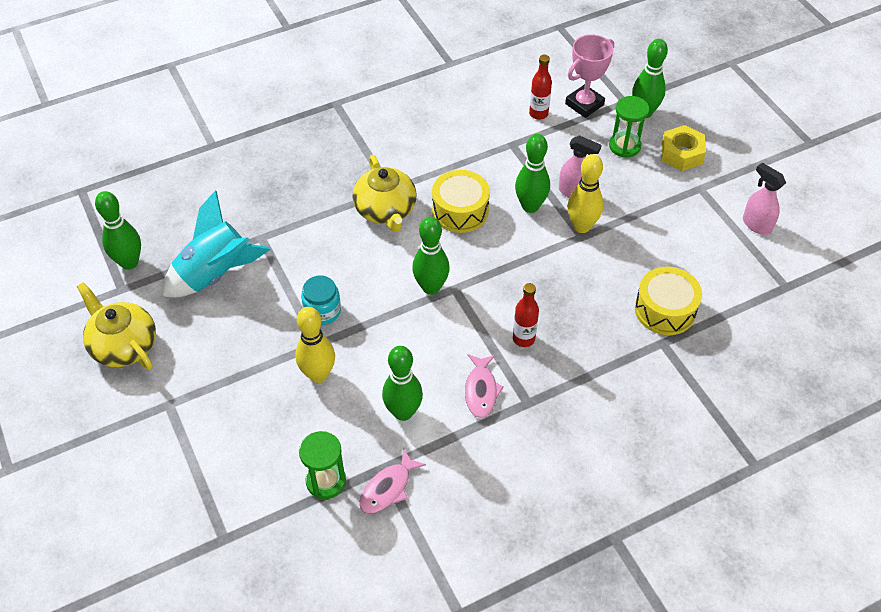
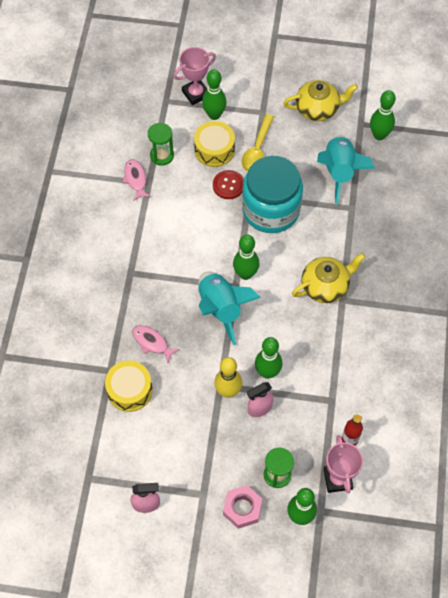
camera: 125 degrees right, 10 degrees up
(185, 506) = (196, 94): none -> pink trophy
(238, 375) = (257, 149): none -> yellow spoon
(318, 374) = (228, 185): yellow bowling pin -> red button
(322, 311) = (271, 210): turquoise jar -> turquoise jar, size x2.30
(385, 210) = (325, 286): yellow teapot -> yellow teapot turned 135 degrees clockwise
(403, 412) = (173, 210): green bowling pin -> green bowling pin (214, 115)
(460, 211) = (294, 328): yellow drum -> yellow drum (214, 150)
(481, 390) = (156, 255): pink fish -> pink fish (152, 342)
(494, 286) = (221, 308): none -> turquoise rocket
(523, 339) = (172, 298): red bottle -> none
(681, 154) = (242, 508): yellow nut -> pink nut

